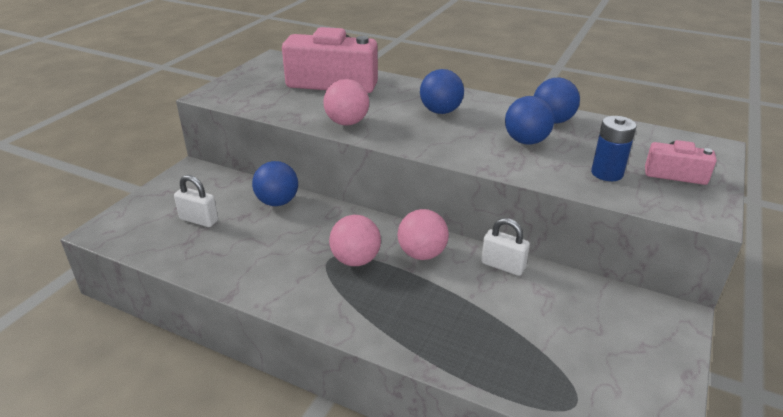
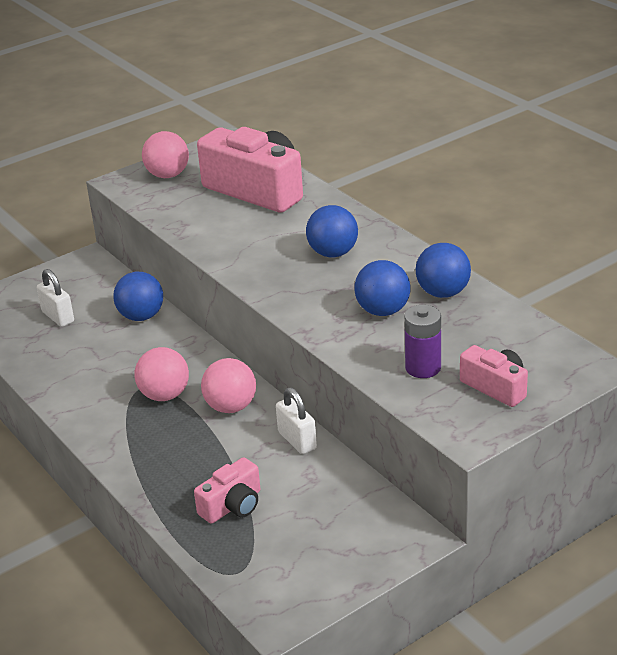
camera: 30 degrees right, 0 degrees up
(347, 123) = (223, 246): pink ball -> pink ball (168, 175)
(508, 339) = (232, 505): none -> pink camera
(607, 173) = (423, 368): blue battery -> purple battery

